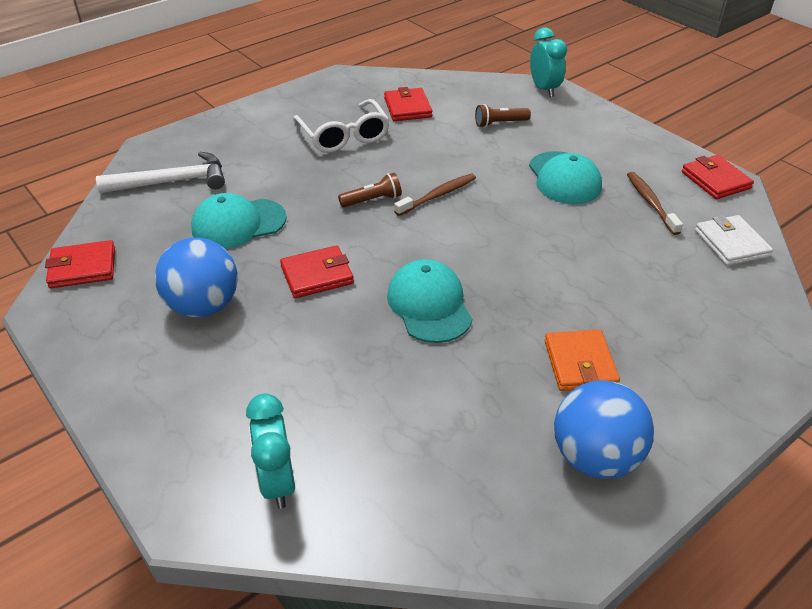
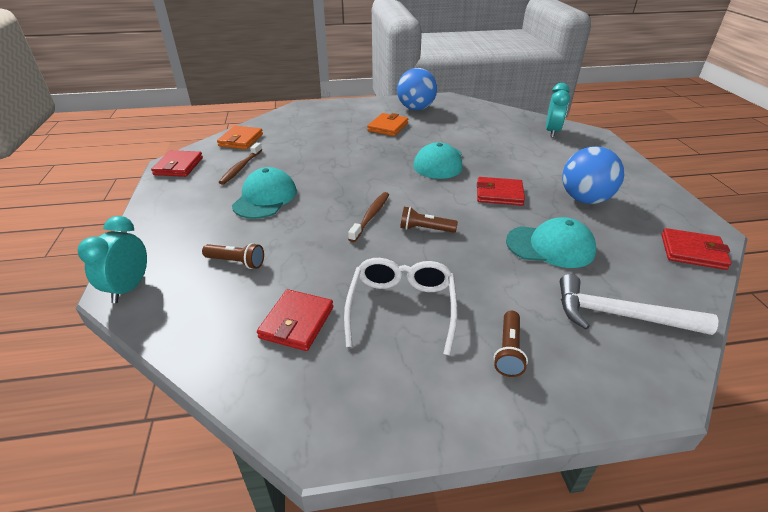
camera: 150 degrees left, 5 degrees down
(255, 136) = (508, 351): none -> brown flashlight
(438, 195) = (371, 216): brown toothbrush -> brown toothbrush turned 120 degrees clockwise
(731, 243) = (241, 140): white wallet -> orange wallet

